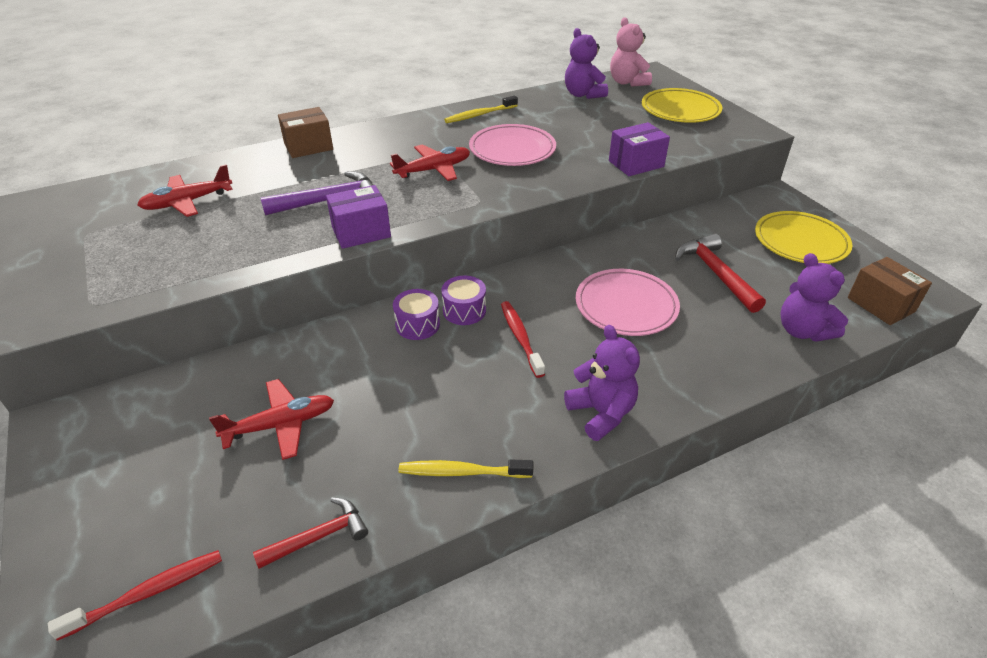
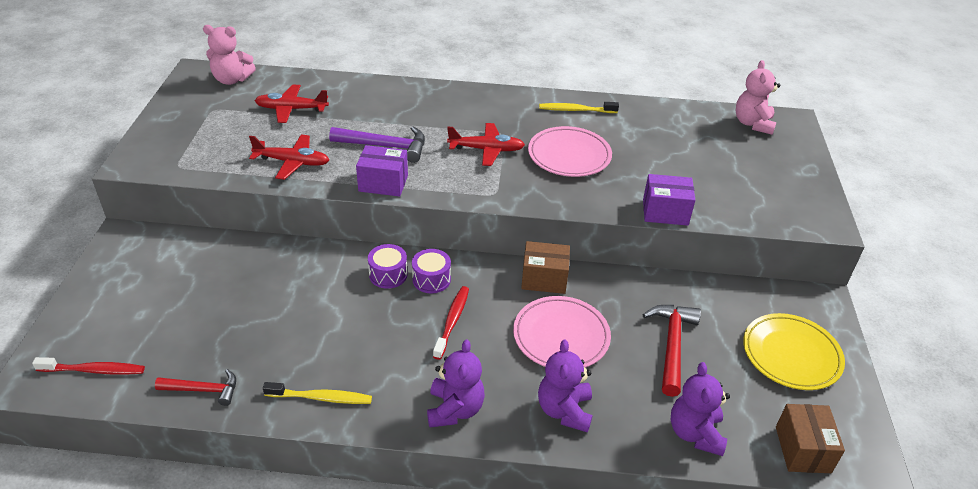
camera: 30 degrees right, 0 degrees up
(83, 198) = (232, 79): none -> pink teddy bear
(281, 425) = (241, 304): red plane -> red plane (292, 162)
(308, 146) = (412, 91): brown box -> brown box (544, 279)
(462, 472) = (321, 398): yellow toothbrush -> yellow toothbrush turned 150 degrees clockwise
(583, 94) = (693, 122): purple teddy bear -> purple teddy bear (564, 410)
(680, 110) = (773, 173): yellow plate -> none

